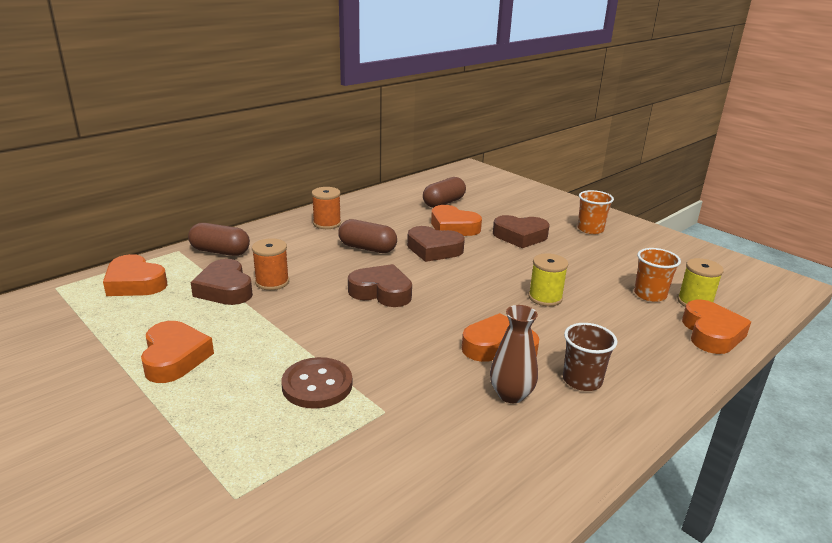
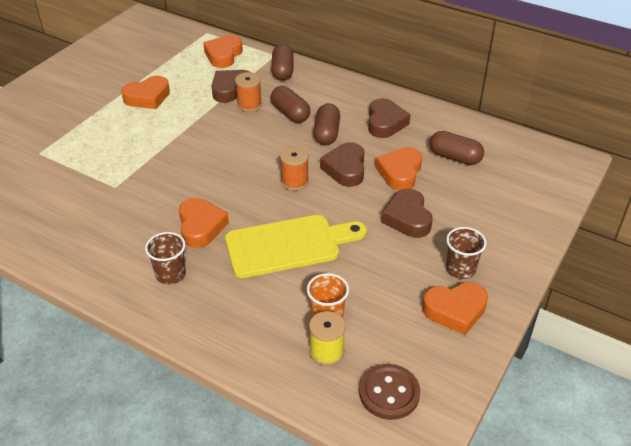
camera: 75 degrees right, 15 degrees up
(313, 261) = (290, 113): none -> brown capsule
(317, 385) = (134, 155): brown button -> brown button (389, 393)
(327, 223) = (360, 103): orange spool -> orange spool (294, 181)
(381, 292) = (257, 156): brown heart -> brown heart (385, 123)
(511, 394) = (144, 239): brown vase -> none
(545, 298) = (289, 245): yellow spool -> yellow cutting board
(590, 229) = (460, 269): orange cup -> brown cup
(711, 333) = (269, 360): orange heart -> orange heart (455, 310)

